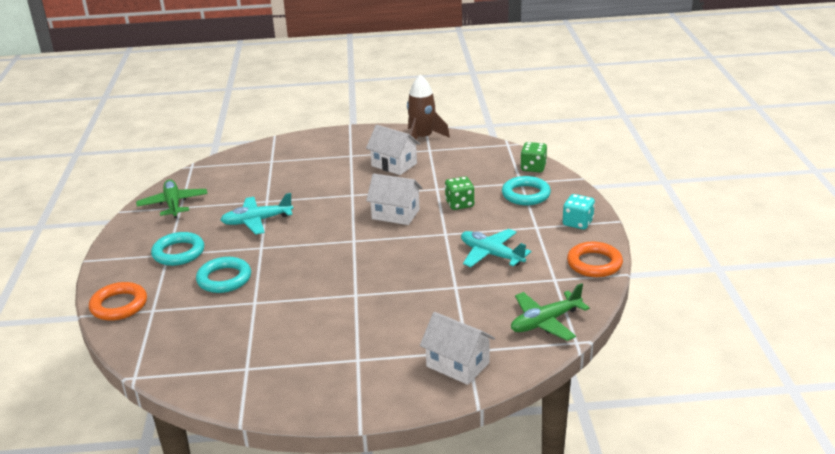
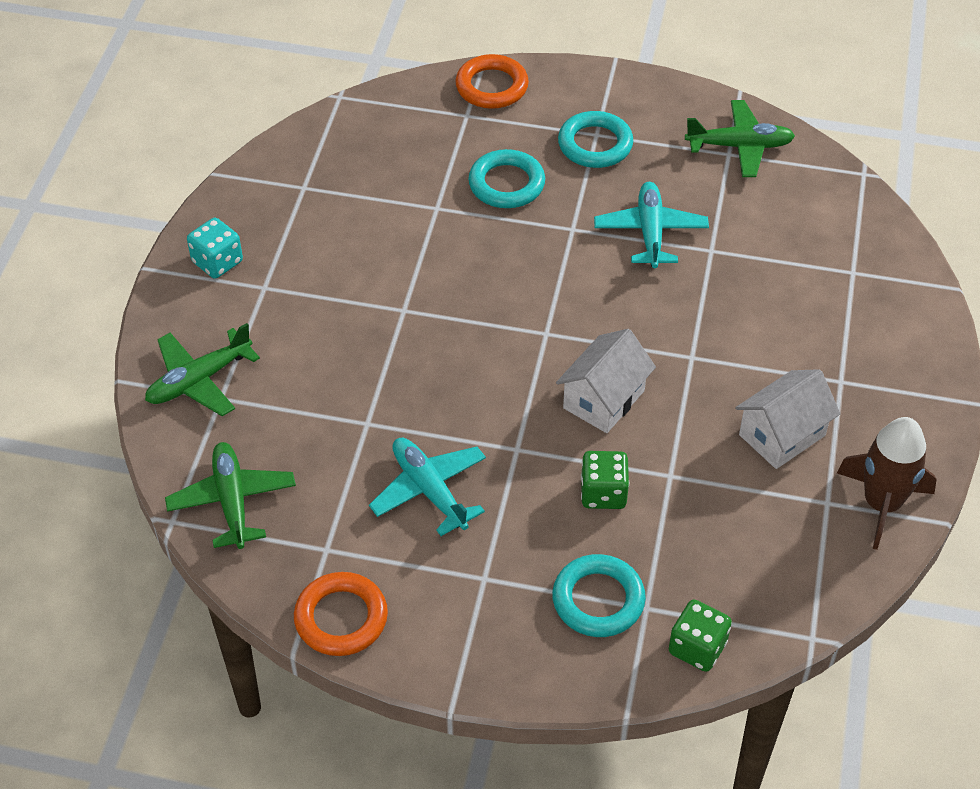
camera: 105 degrees right, 20 degrees up
(457, 365) = (199, 380): white house -> green plane
(491, 255) = (429, 490): turquoise plane -> turquoise plane turned 90 degrees counterclockwise
(577, 223) = (471, 643): turquoise dice -> turquoise dice (217, 262)

